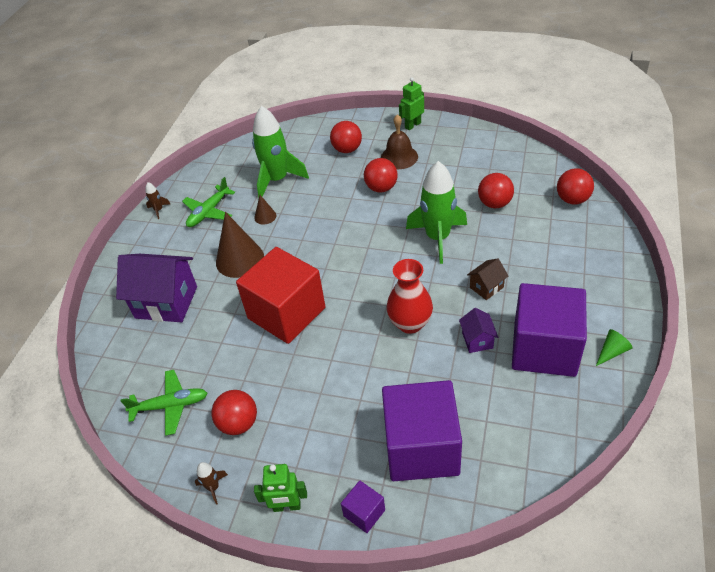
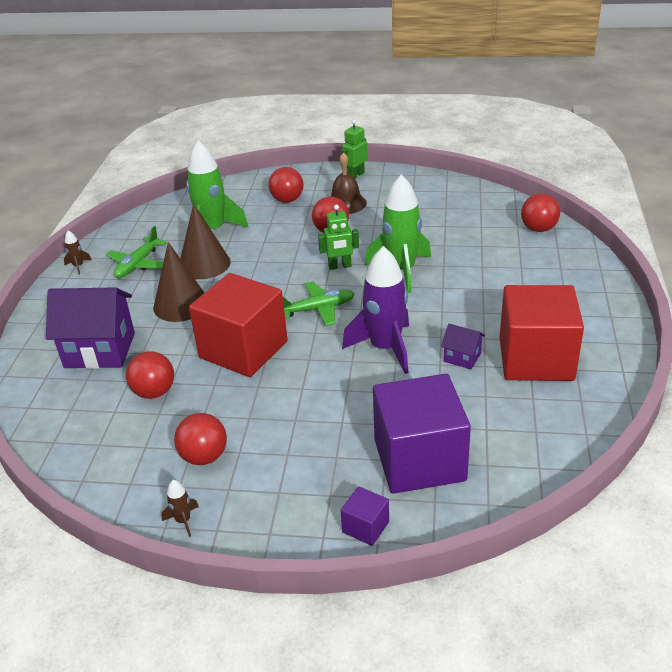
camera: 10 degrees left, 10 degrees down
(170, 406) = (120, 447): green plane -> green plane (318, 309)
(265, 216) = (204, 264): brown cone -> brown cone, size x2.07
(287, 506) = (274, 530): green robot -> green robot (340, 266)
(410, 323) = (385, 348): red vase -> purple rocket
(477, 340) = (462, 357): purple house -> purple house turned 45 degrees counterclockwise
(486, 287) = (462, 310): brown house -> none
(494, 203) = (457, 237): red ball -> red ball (154, 392)
(544, 348) = (536, 359): purple cube -> red cube
(612, 352) = (608, 356): green cone -> none

